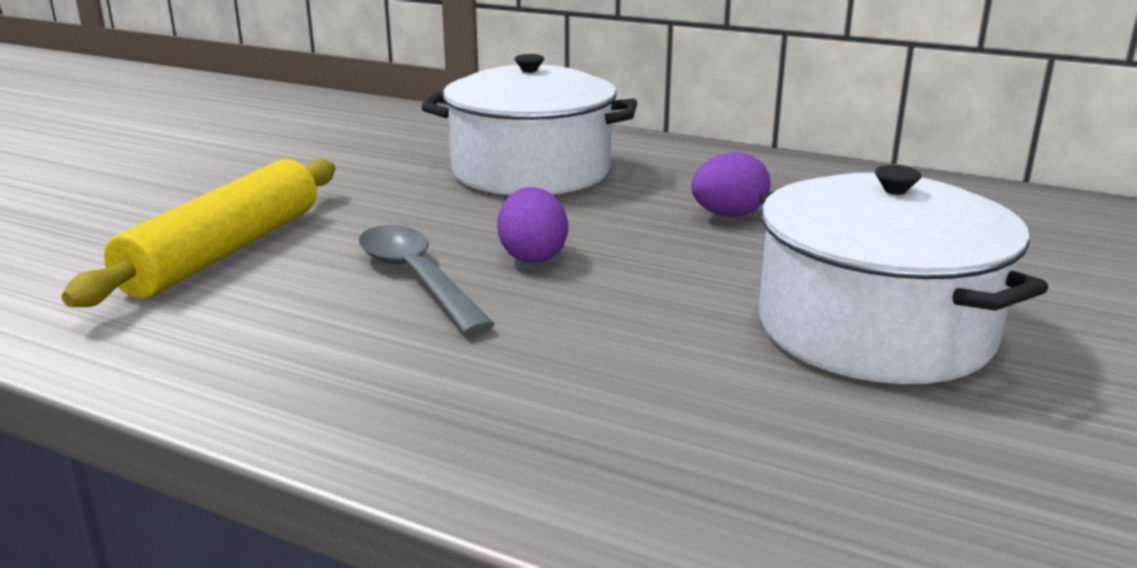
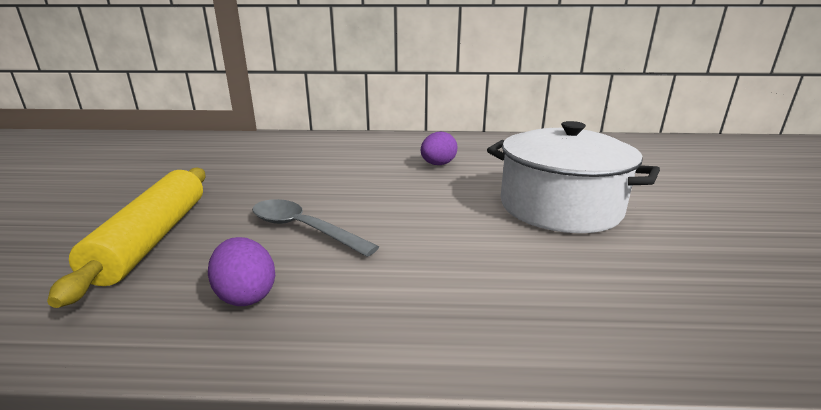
camera: 25 degrees left, 0 degrees up
(531, 171) = (316, 158): white pot -> none
(532, 256) = (360, 203): purple egg -> purple egg (246, 295)

